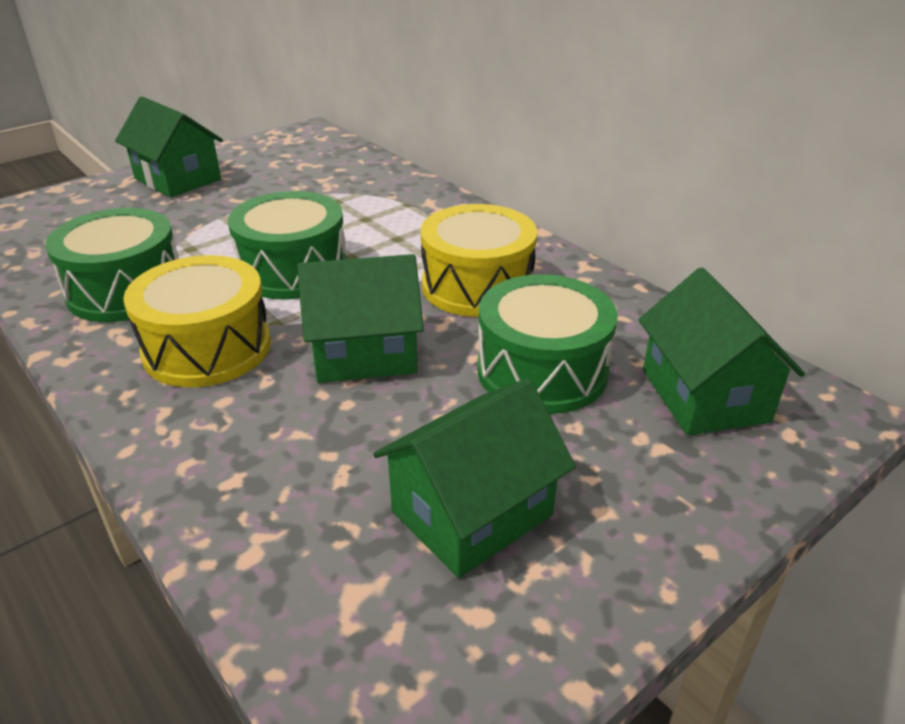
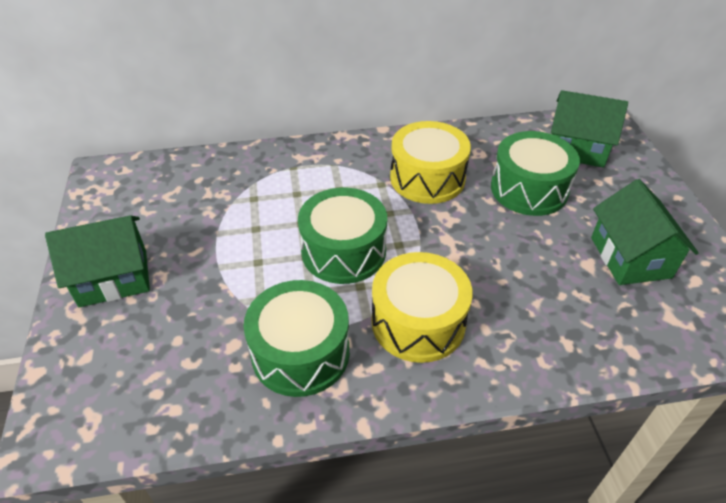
camera: 60 degrees left, 10 degrees up
(365, 353) = (471, 249): green house -> none

